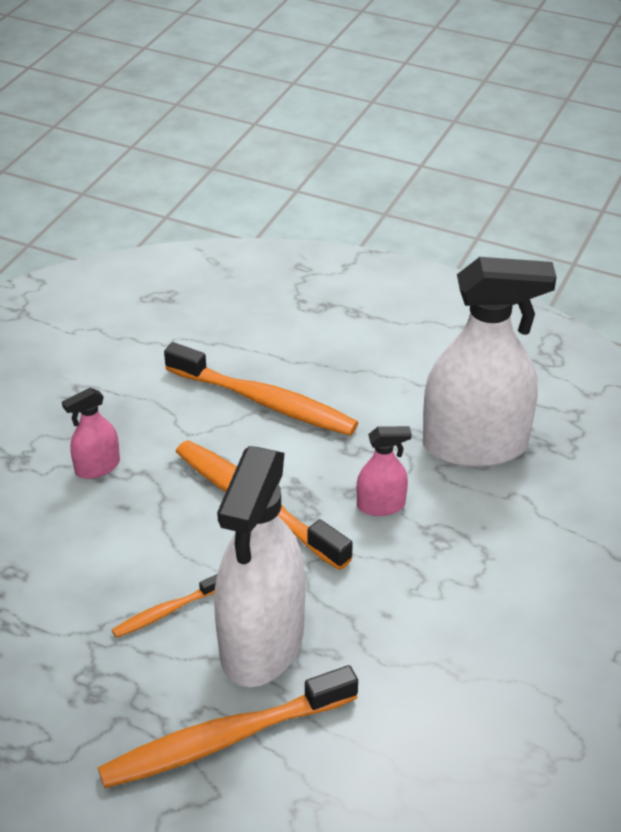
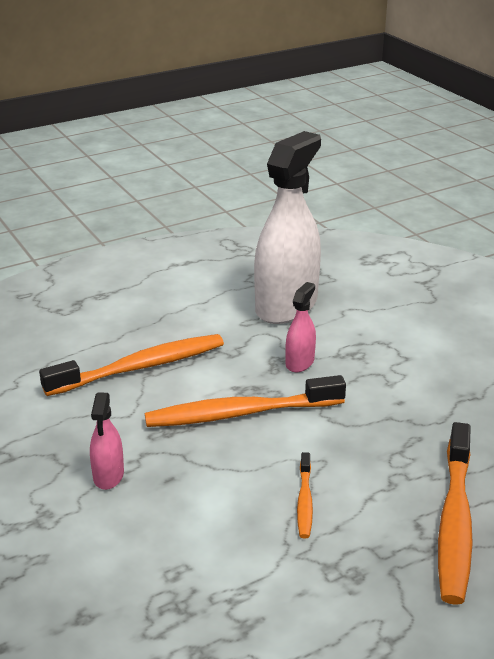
camera: 55 degrees left, 10 degrees down
(262, 642) = (377, 466): white spray bottle -> none

